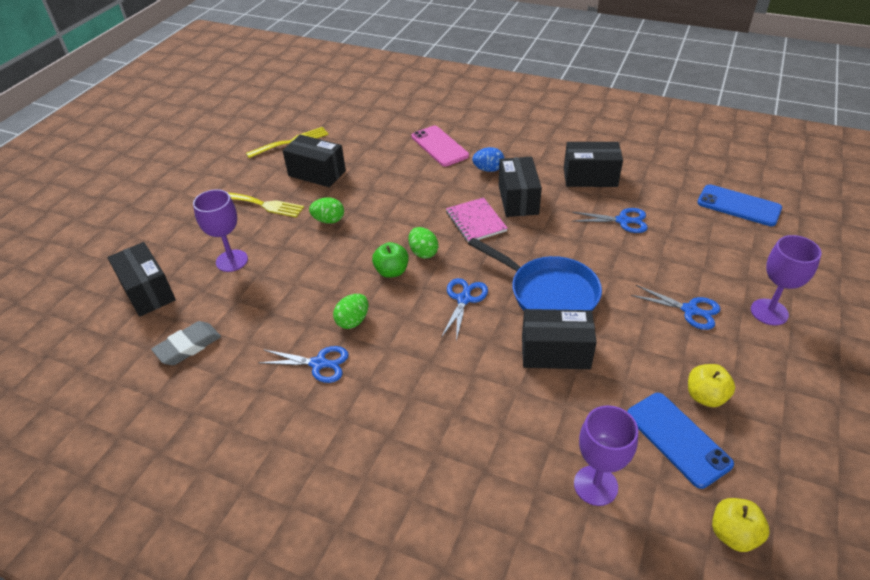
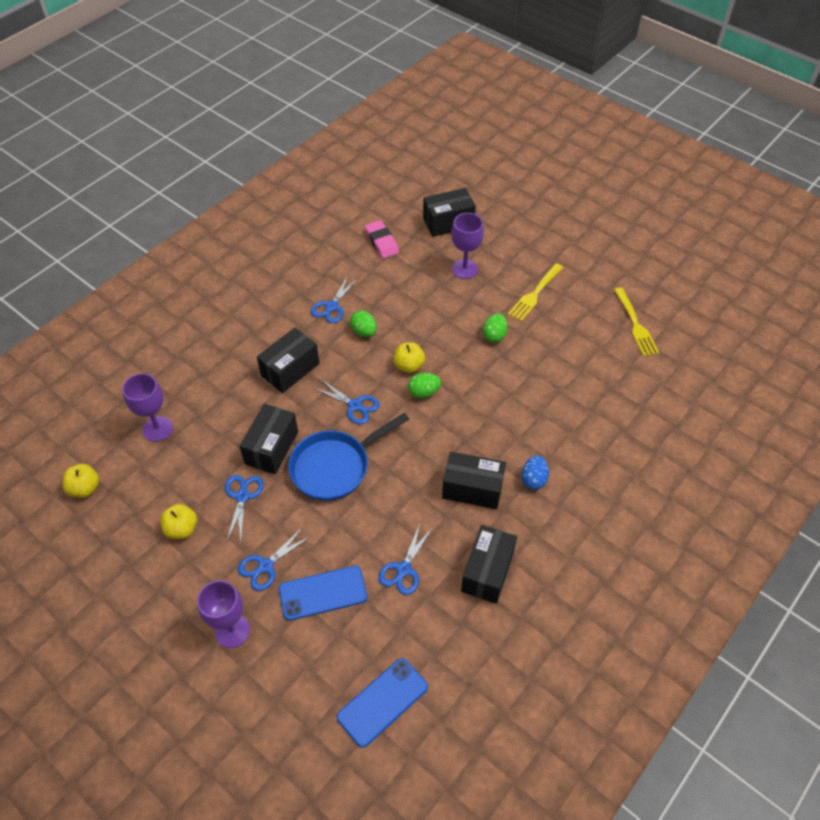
camera: 105 degrees right, 10 degrees up
(188, 346) = (381, 242): grey eraser -> pink eraser
(317, 173) = (572, 337): black box -> black box (290, 369)
(392, 271) = (409, 366): green apple -> yellow apple
(439, 146) = (592, 447): pink phone -> none
(476, 221) = (451, 443): pink notebook -> none
(630, 356) = (242, 496): none -> blue scissors
(677, 439) = (161, 492): blue phone -> blue phone (323, 593)

